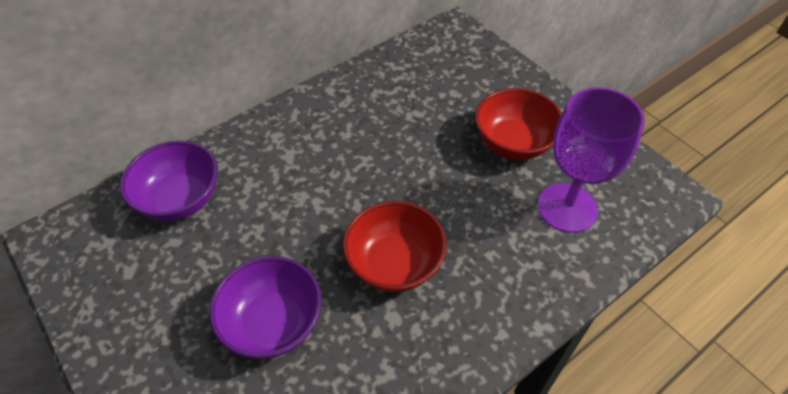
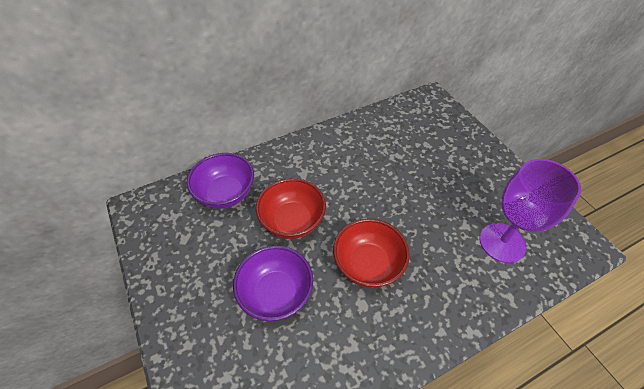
camera: 10 degrees right, 0 degrees up
(513, 143) = (466, 187): red bowl -> red bowl (292, 221)

